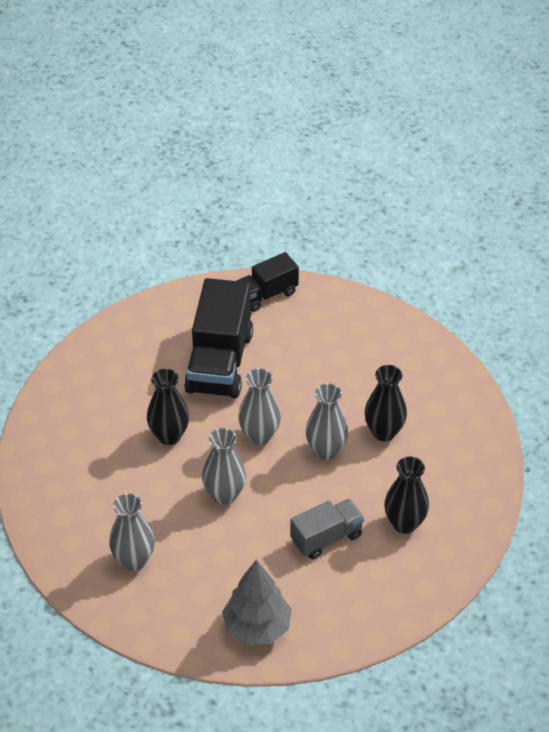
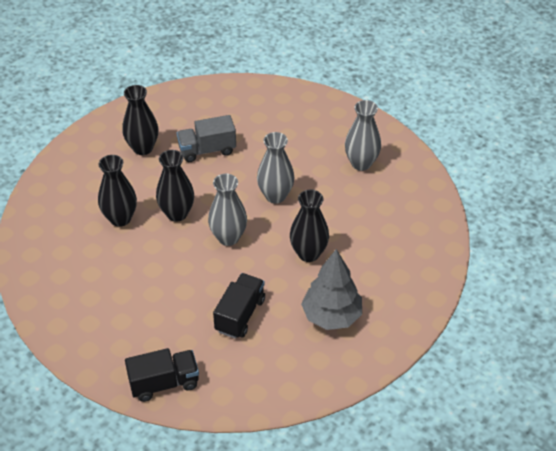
camera: 165 degrees left, 0 degrees up
(220, 362) = (240, 315): black truck -> black truck, size x0.57
(257, 627) = (281, 106): grey tree -> grey tree (331, 316)
(326, 450) = (177, 213): grey vase -> black vase

